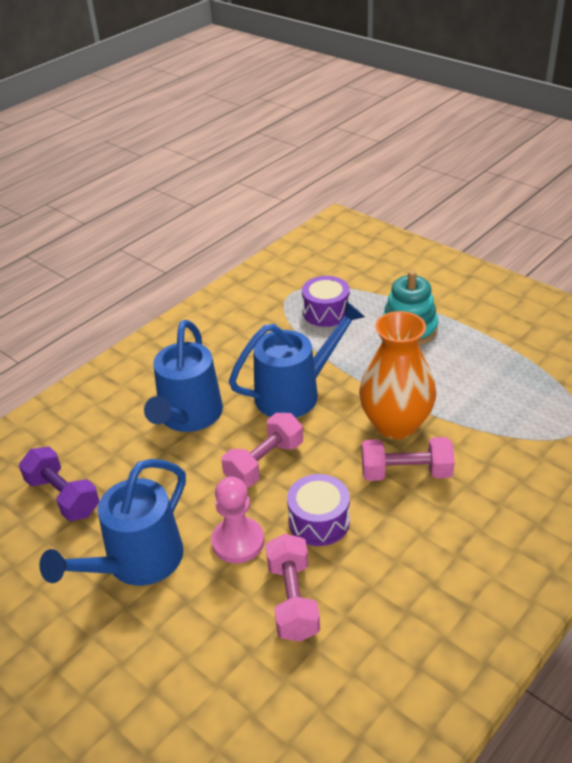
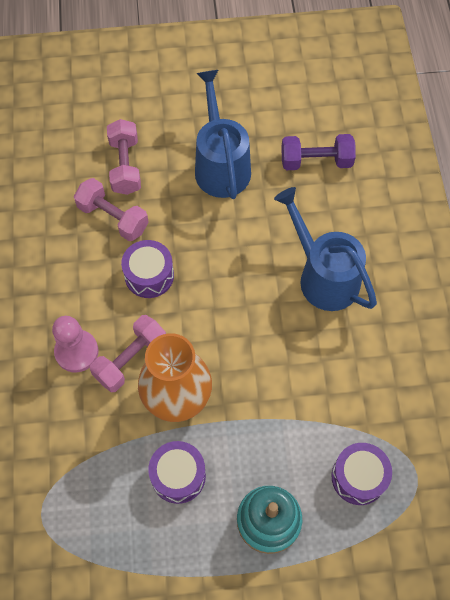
camera: 130 degrees right, 25 degrees up
(238, 542) = (181, 222): pink pawn -> pink pawn (76, 352)
(264, 463) = (229, 286): pink dumbbell -> pink dumbbell (125, 166)
(295, 393) = (278, 363): blue watering can -> none
(446, 384) = (178, 476): none -> purple drum

